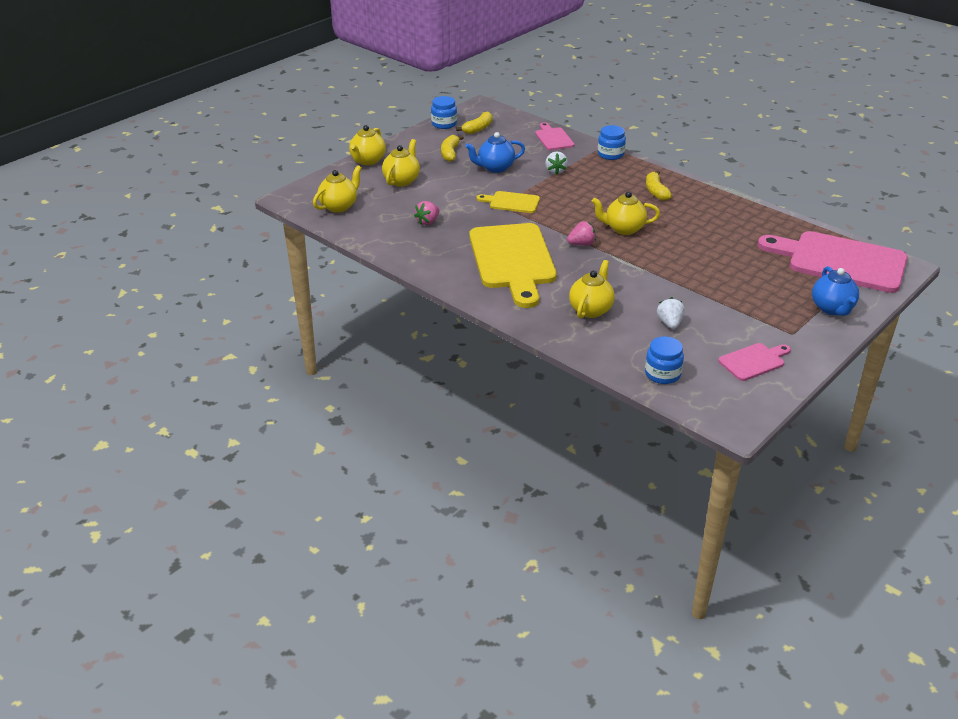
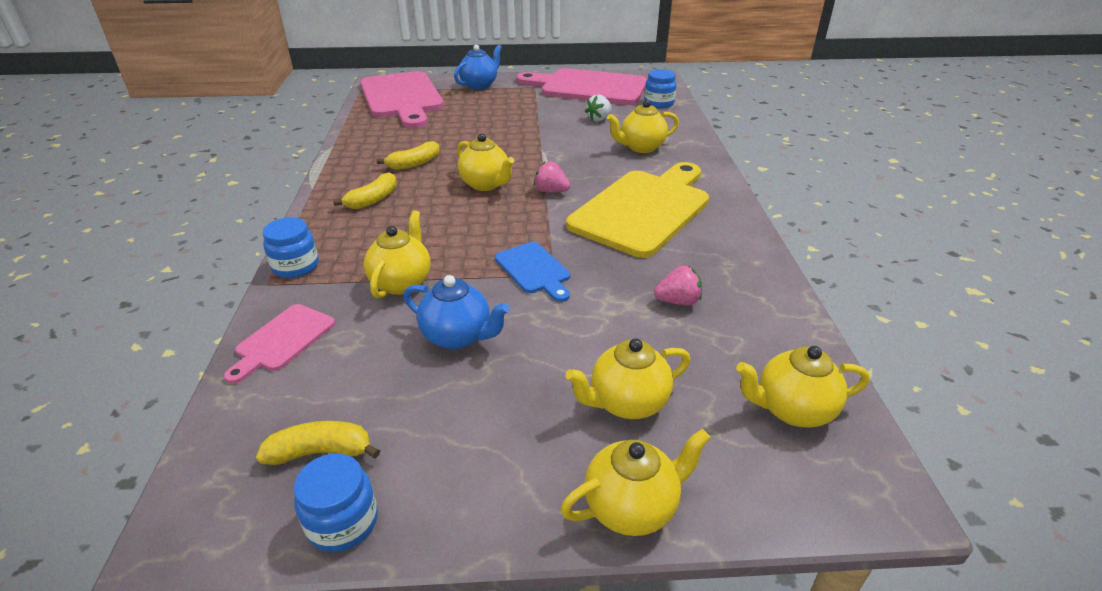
camera: 135 degrees left, 0 degrees up
(450, 153) = (466, 417): yellow banana -> yellow banana (414, 164)
(511, 202) = (534, 270): yellow cutting board -> blue cutting board
(555, 171) = (401, 282): white strawberry -> yellow teapot
(754, 361) = (588, 87): pink cutting board -> pink cutting board, size x2.11

